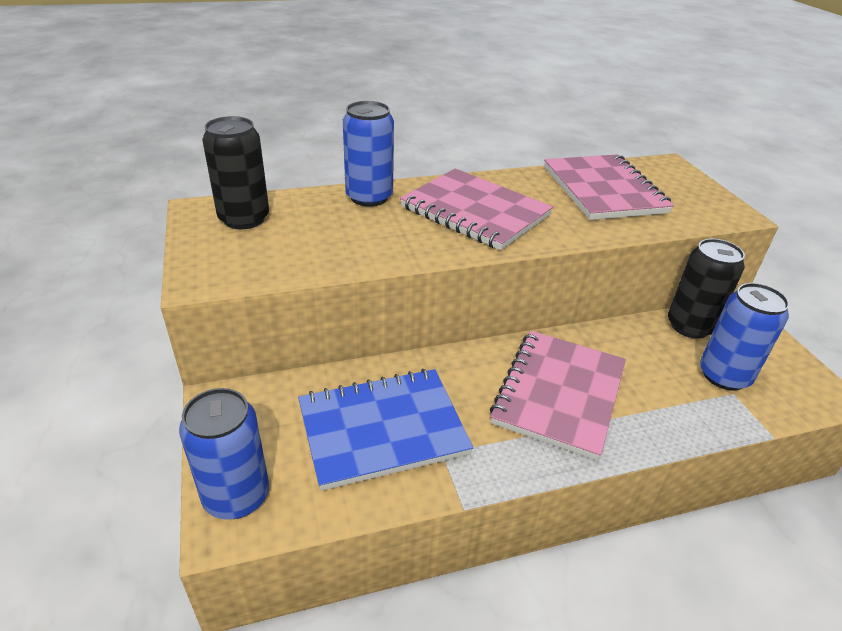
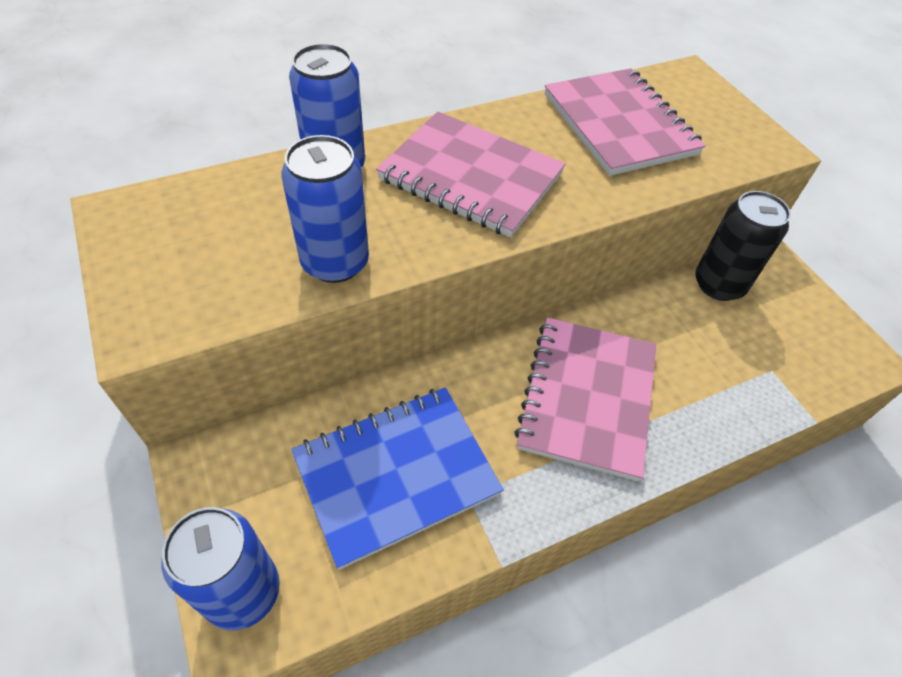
camera: 10 degrees left, 15 degrees up
(244, 219) = (179, 221): black can -> none
(724, 375) = (760, 348): blue can -> blue can (335, 262)

